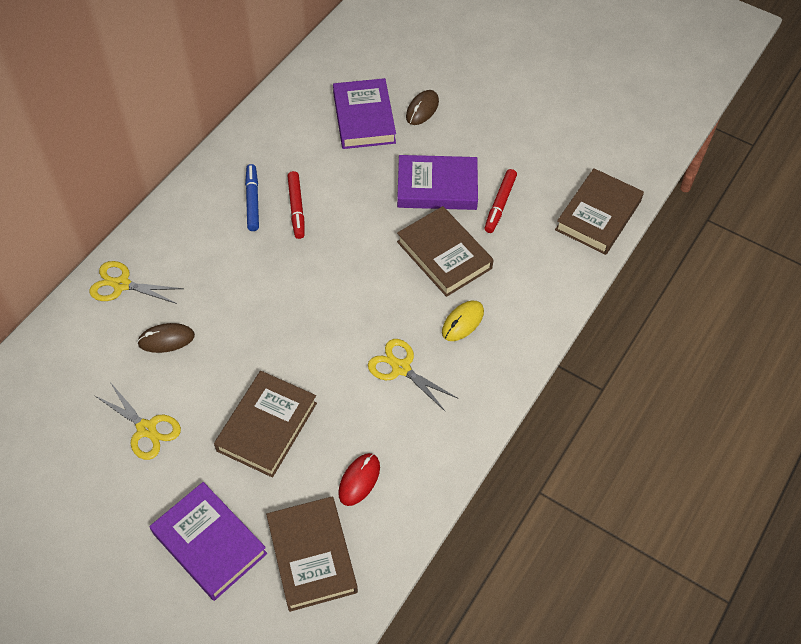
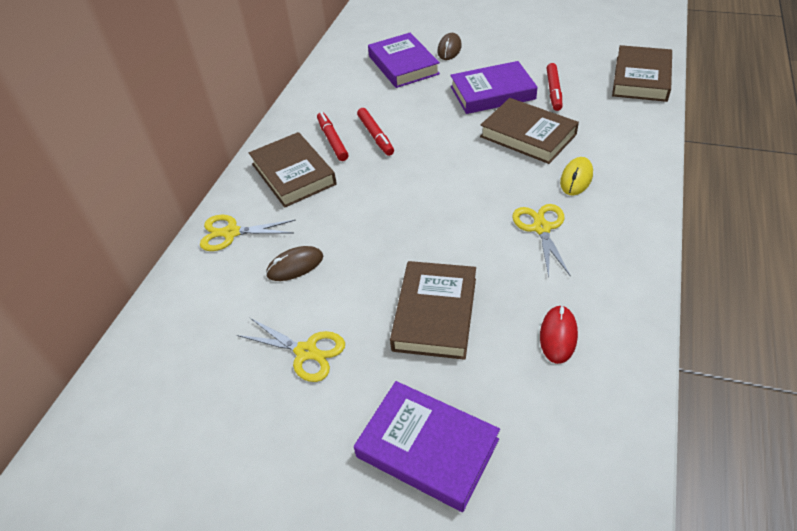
camera: 10 degrees left, 10 degrees down
(252, 201) = (332, 140): blue marker -> red marker
(312, 556) = (550, 426): brown book -> brown book (293, 174)
(401, 368) = (541, 228): yellow scissors -> yellow scissors turned 60 degrees clockwise

